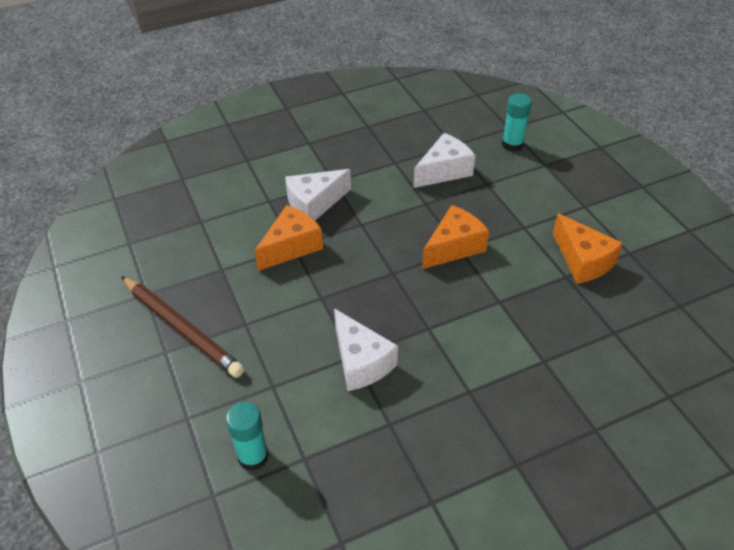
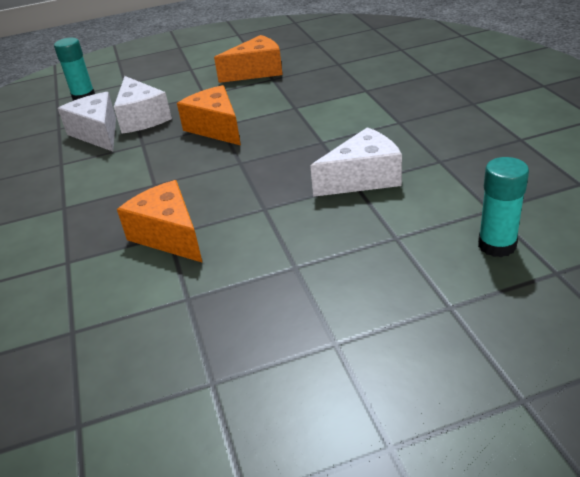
camera: 80 degrees left, 10 degrees down
(182, 328) = (293, 329): brown pencil -> none
(314, 204) = (98, 220): white cheese -> white cheese (142, 118)

